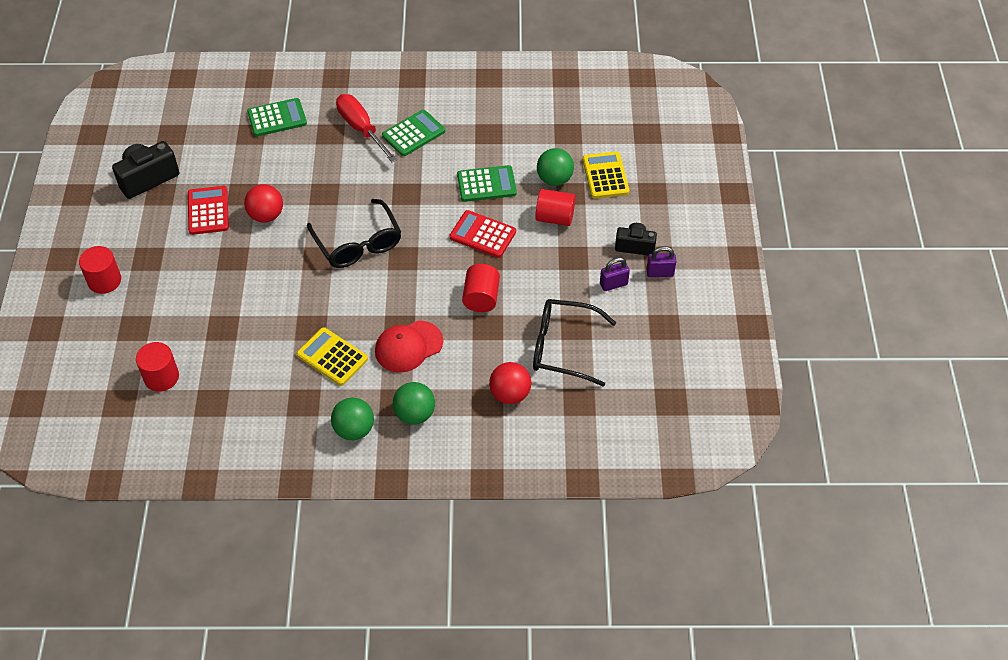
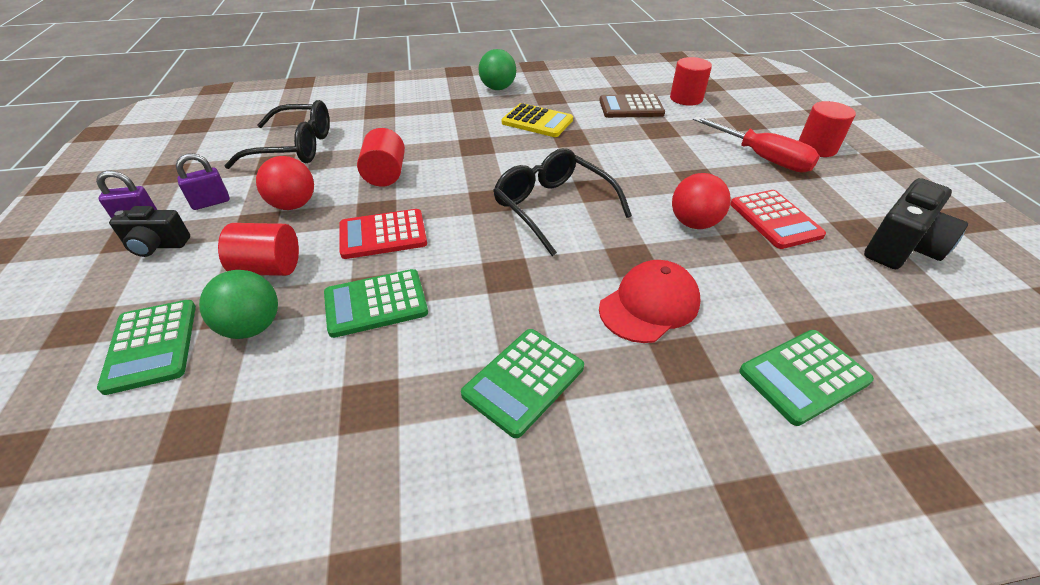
camera: 170 degrees right, 10 degrees down
(228, 368) = (631, 107): none -> brown calculator
(361, 128) = (630, 377): red screwdriver -> red screwdriver (763, 158)
(408, 346) = (462, 134): red cap -> red cap (649, 305)
(415, 414) = (446, 99): green ball -> none
(482, 235) = (383, 235): red calculator -> red calculator turned 150 degrees clockwise
(510, 394) = (357, 116): red ball -> red ball (293, 205)
(605, 176) = (152, 345): yellow calculator -> green calculator

